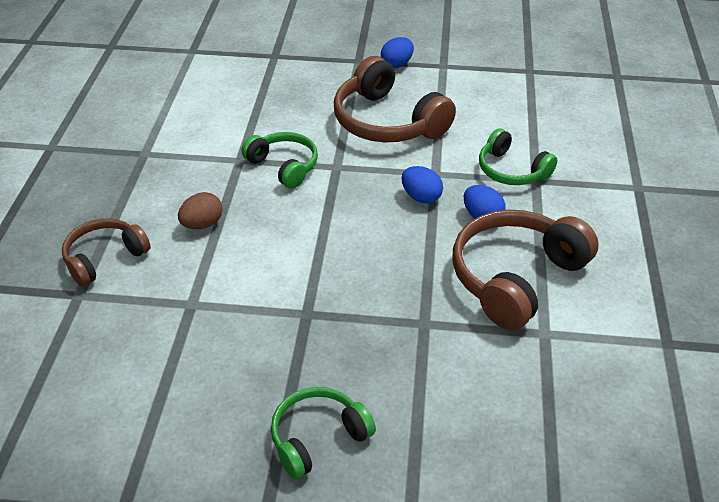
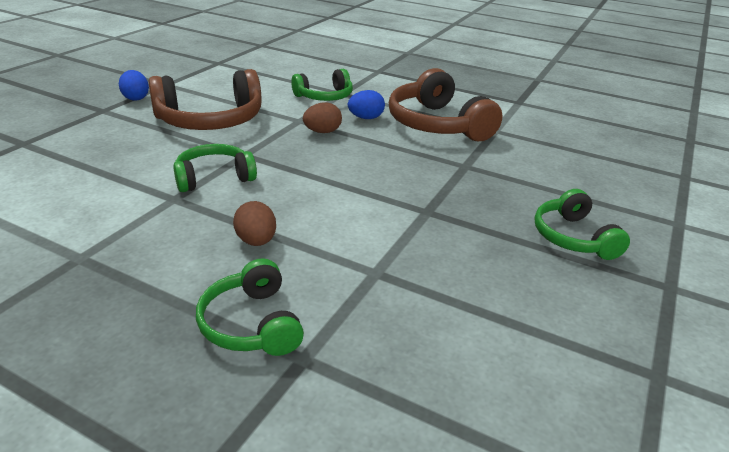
camera: 70 degrees left, 10 degrees down
(104, 258) = (252, 324): brown headphones -> green headphones
(421, 197) = (322, 132): blue egg -> brown egg

